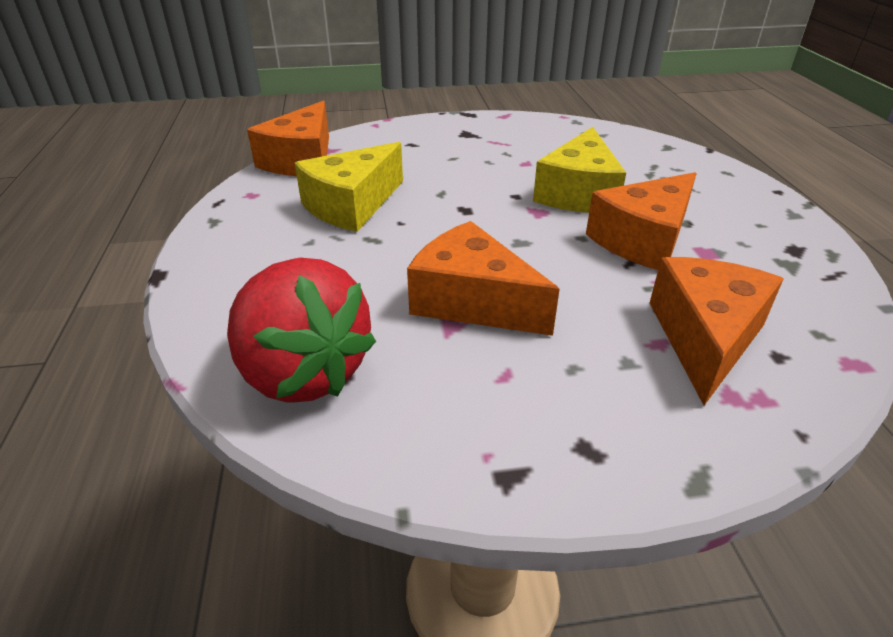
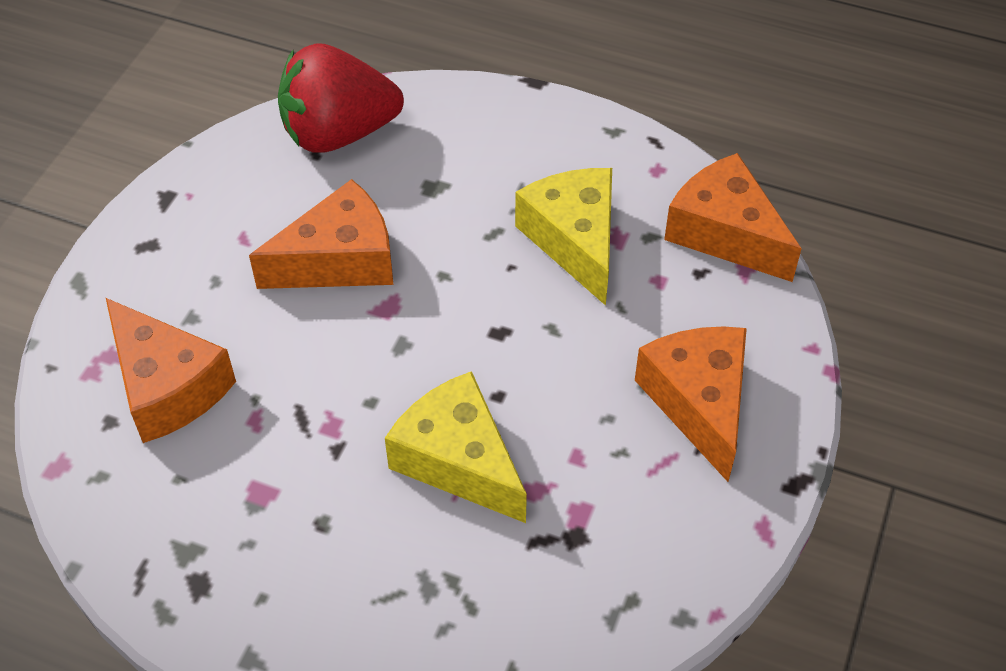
camera: 120 degrees right, 15 degrees up
(643, 240) = (323, 452): orange cheese -> orange cheese (698, 402)

